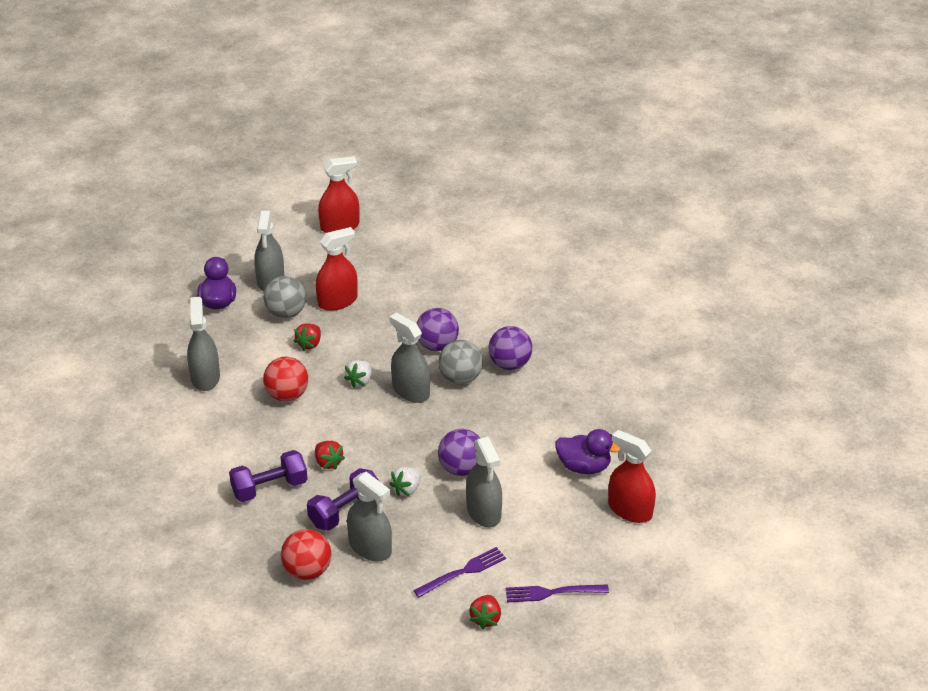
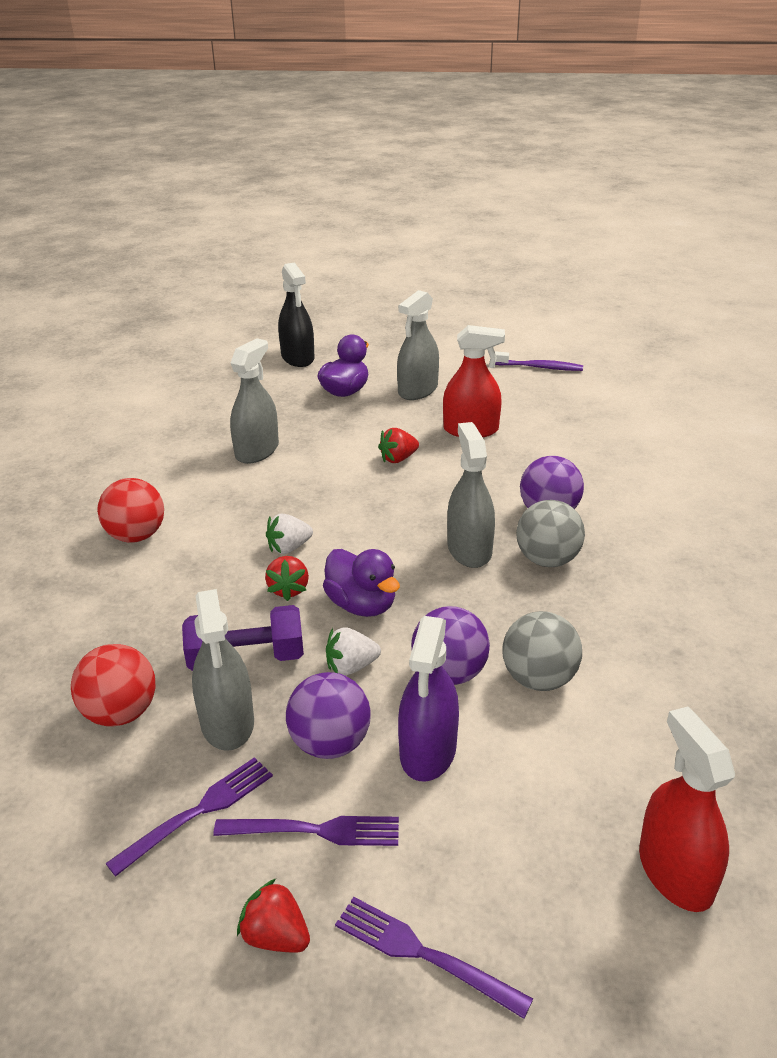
camera: 35 degrees right, 5 degrees down
(149, 284) = (297, 358): none -> black spray bottle
(269, 488) = (193, 588): purple dumbbell -> none
(286, 313) = (403, 422): grey ball -> grey ball (539, 679)
(287, 395) = (320, 499): red ball -> red ball (136, 536)
(340, 226) = (539, 367): red spray bottle -> purple toothbrush
(360, 381) = (417, 515): white strawberry -> white strawberry (289, 548)
(400, 592) = (199, 811): none -> purple fork
(483, 512) = (428, 751): grey spray bottle -> purple spray bottle
(485, 619) = (276, 936): red strawberry -> red strawberry turned 75 degrees clockwise
(510, 364) = (630, 569): purple ball -> purple ball (330, 743)
(584, 467) = (641, 757): purple duck -> purple duck (362, 605)

